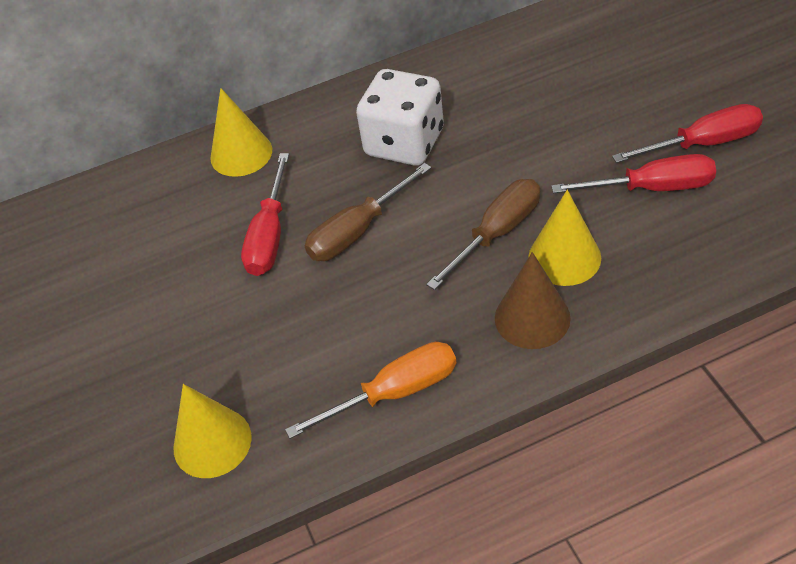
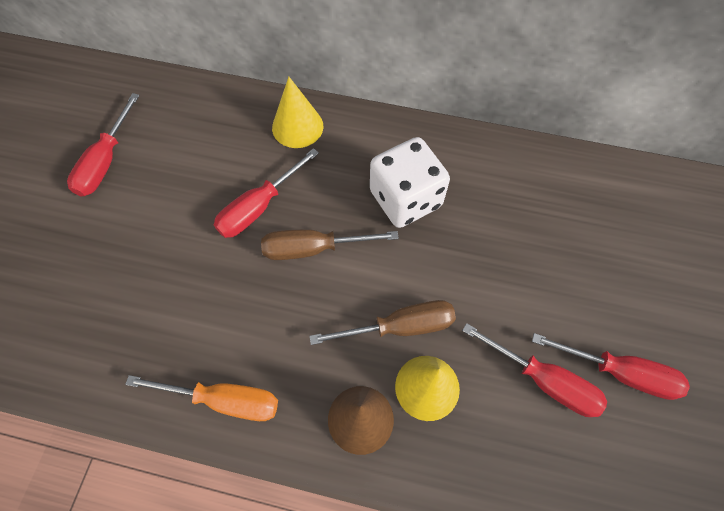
camera: 30 degrees right, 15 degrees up
(62, 303) = (105, 162): none -> red screwdriver
(212, 442) = (94, 340): yellow cone -> none

